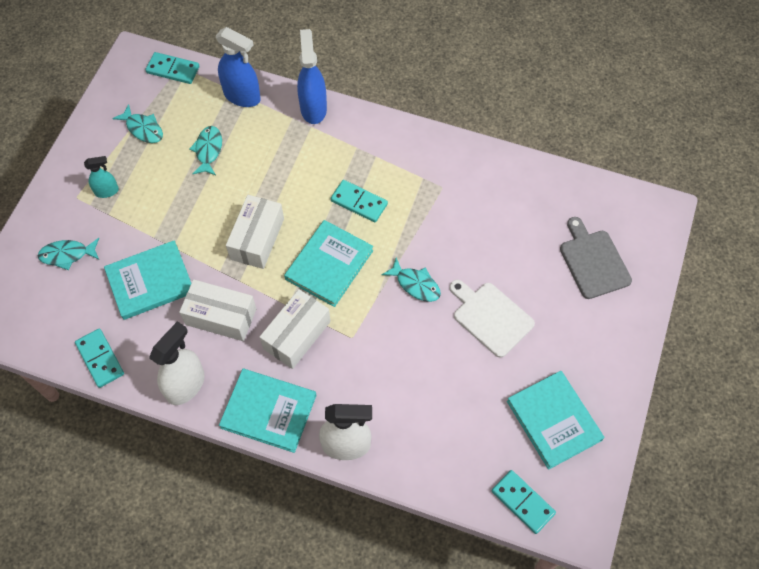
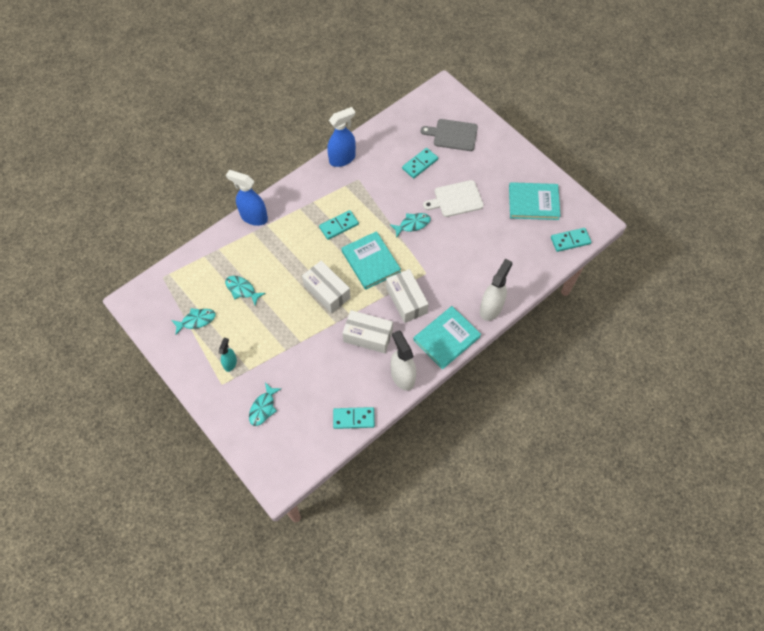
camera: 60 degrees left, 0 degrees up
(150, 282) = (317, 365): turquoise book -> none
(173, 69) = (161, 282): turquoise domino -> turquoise domino (420, 164)
(221, 316) = (368, 336): white box -> white box turned 60 degrees clockwise
(242, 96) = (214, 252): blue spray bottle -> blue spray bottle (342, 158)

